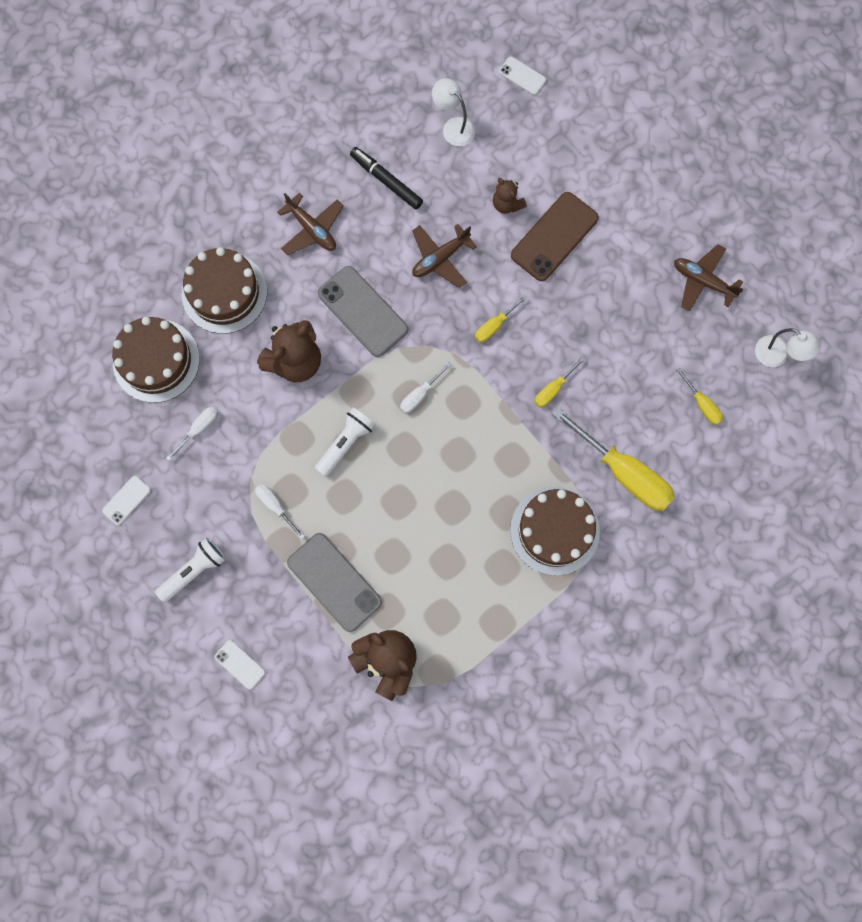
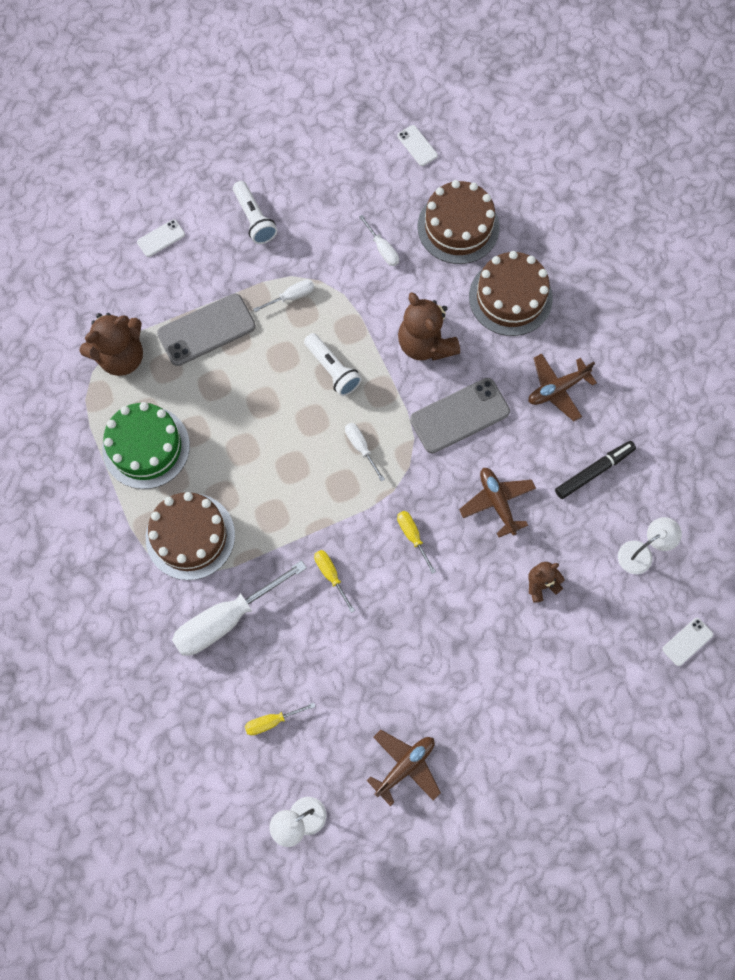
camera: 105 degrees right, 5 degrees down
(126, 500) = (334, 179): white phone -> white phone (417, 146)
(477, 603) = (146, 447): none -> green cake
(554, 237) = (493, 623): brown phone -> none
(623, 472) = (227, 619): yellow screwdriver -> white screwdriver

